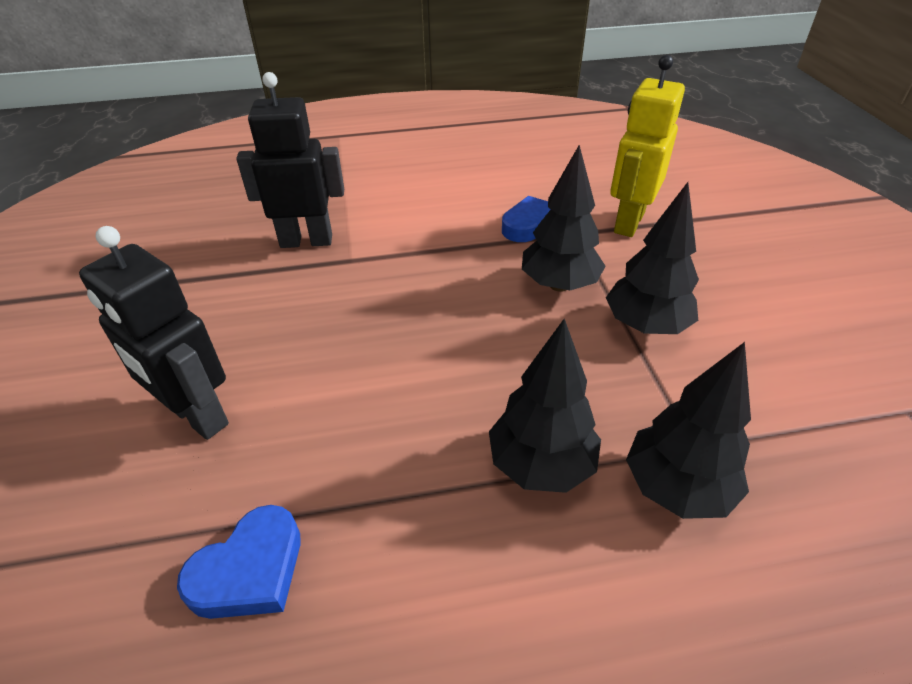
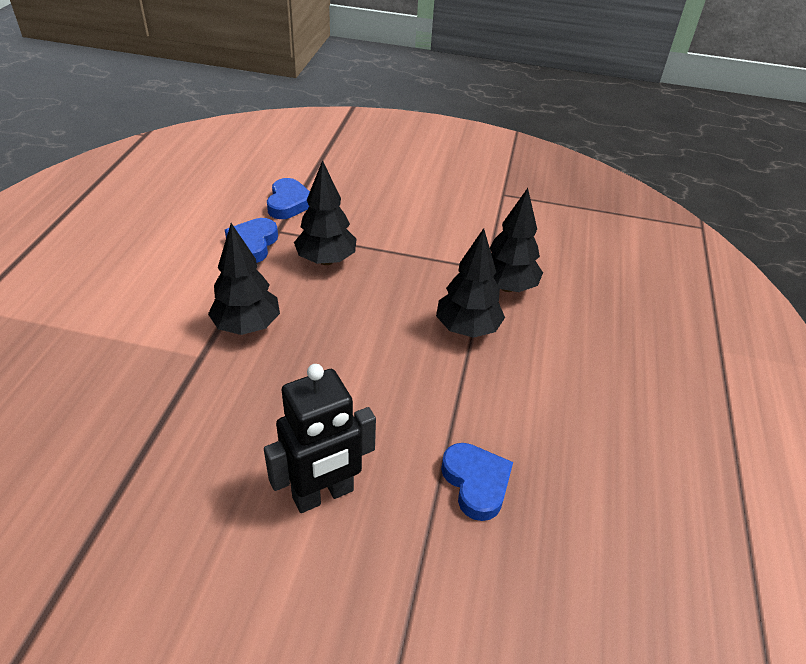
camera: 70 degrees left, 0 degrees up
(306, 241) = (145, 378): black robot -> none
(628, 222) = (289, 203): yellow robot -> blue heart
(645, 326) = (390, 243): black tree -> black tree (247, 326)

